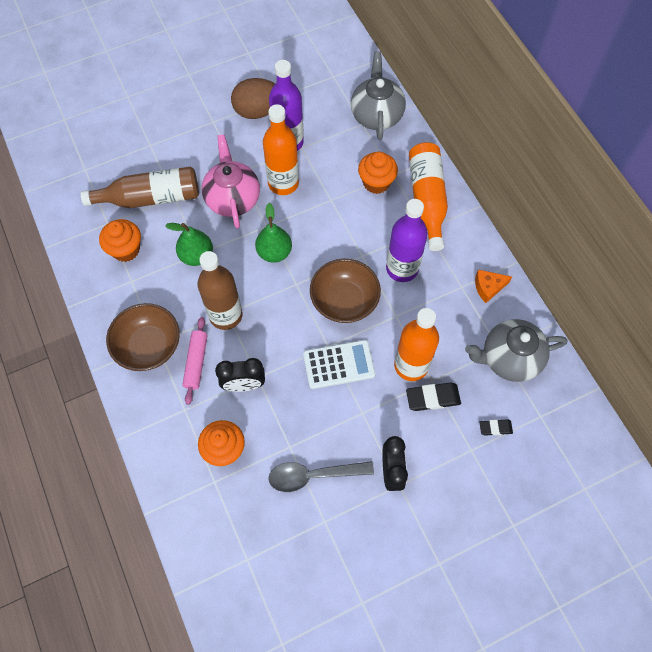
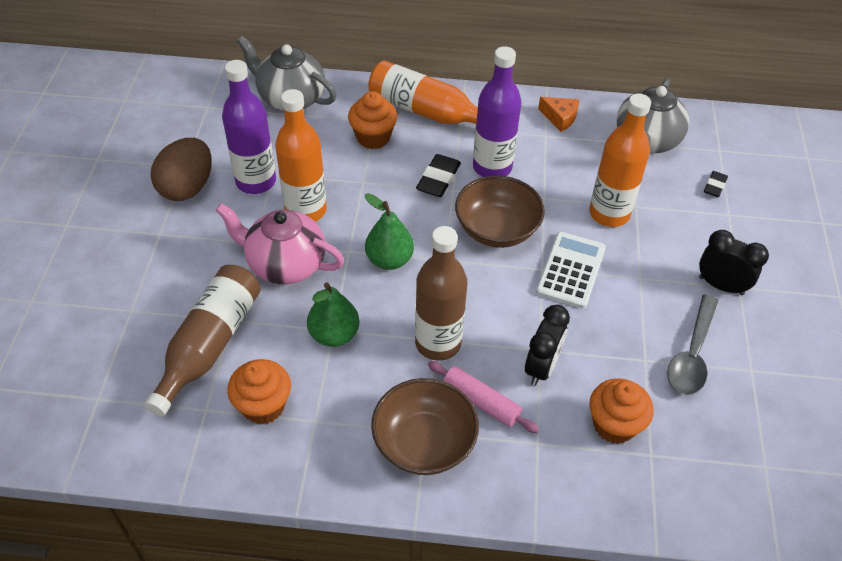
camera: 60 degrees left, 15 degrees down
(432, 398) = (656, 215): black eraser -> black eraser (438, 179)
(488, 287) = (560, 118): orange cheese -> orange cheese turned 75 degrees counterclockwise

